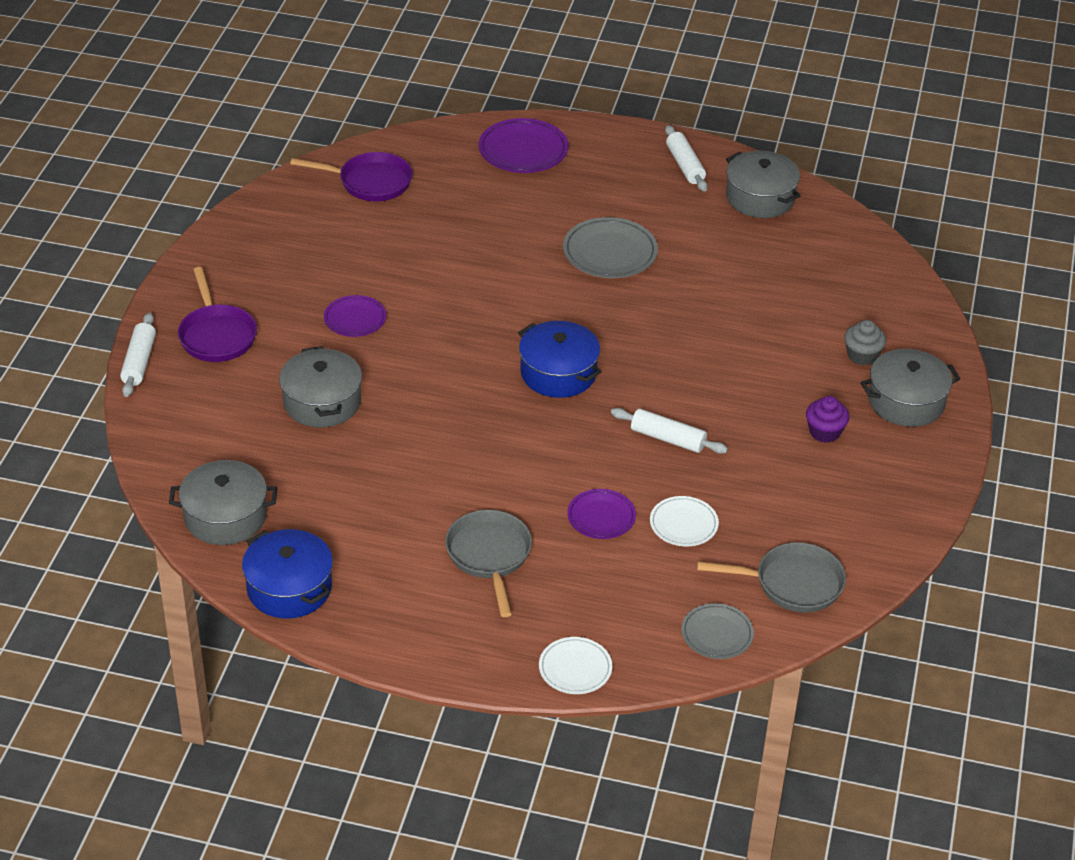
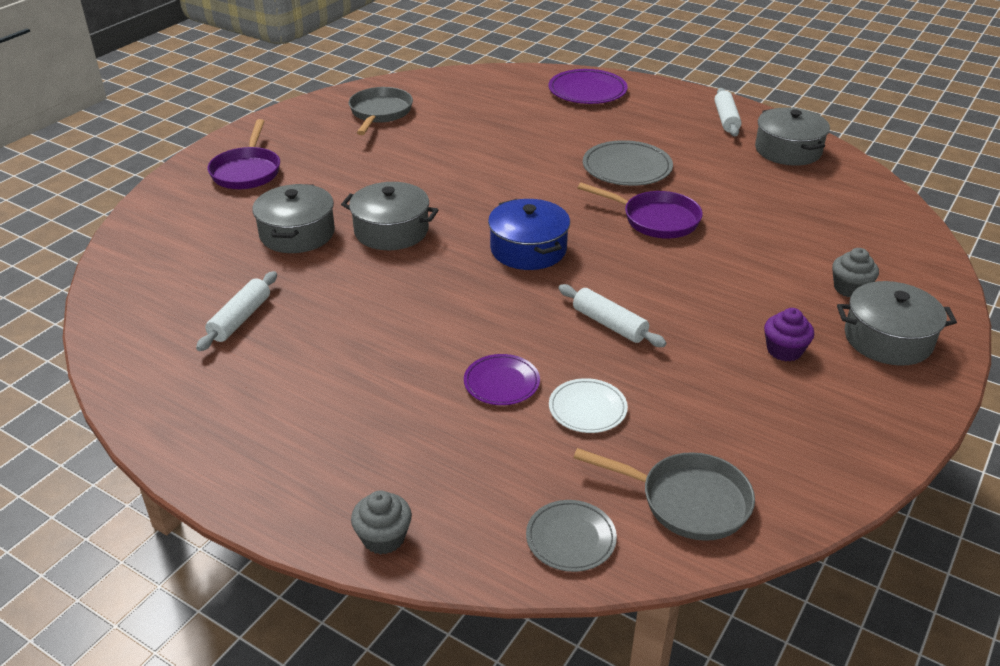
camera: 20 degrees right, 5 degrees down
(139, 362) = (169, 179): white rolling pin -> white rolling pin (240, 319)
(225, 516) = (141, 307): grey pot -> grey pot (391, 231)
(289, 588) = (147, 382): blue pot -> none
(355, 319) = (370, 179): purple plate -> none
(370, 182) = (447, 93): purple pan -> purple pan (656, 219)
(489, 556) = (363, 396): grey pan -> grey pan (380, 113)
(575, 668) = (383, 537): white plate -> grey cupcake

